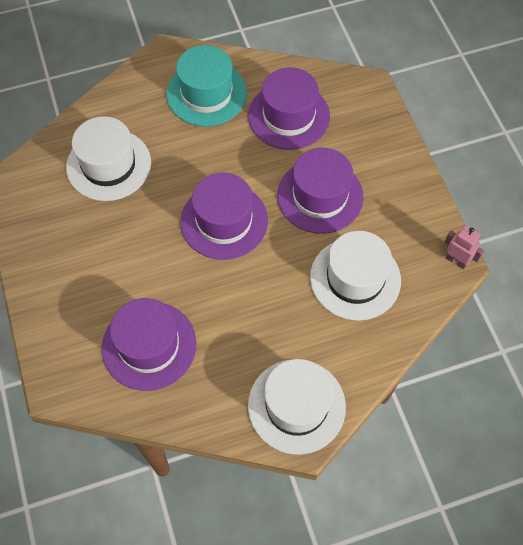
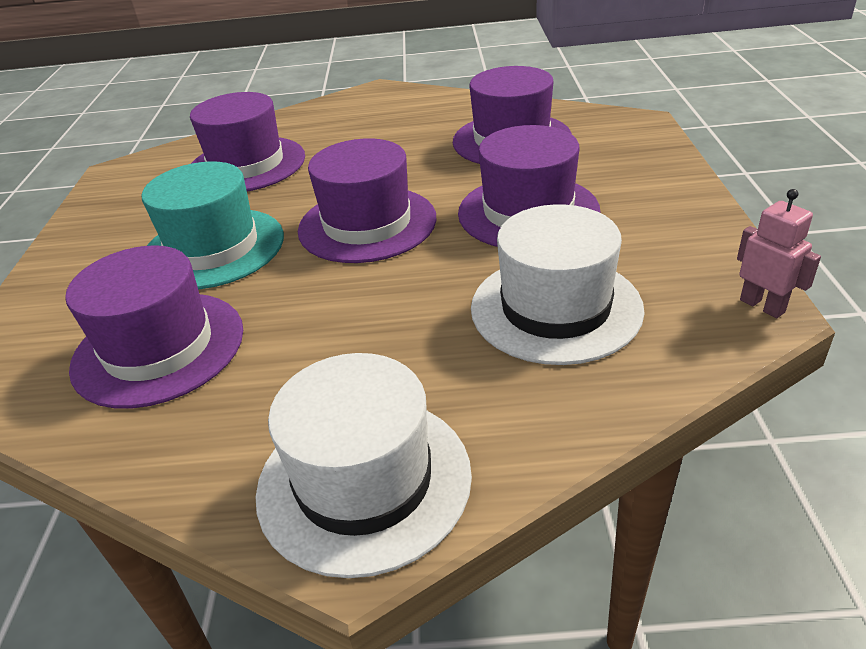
camera: 20 degrees right, 25 degrees down
(109, 165) = (246, 165): white hat -> purple hat
(206, 93) = (409, 118): turquoise hat -> turquoise hat (213, 248)

